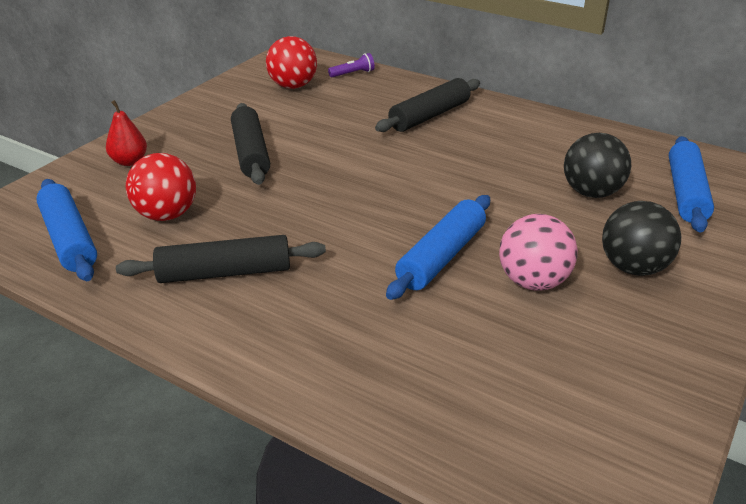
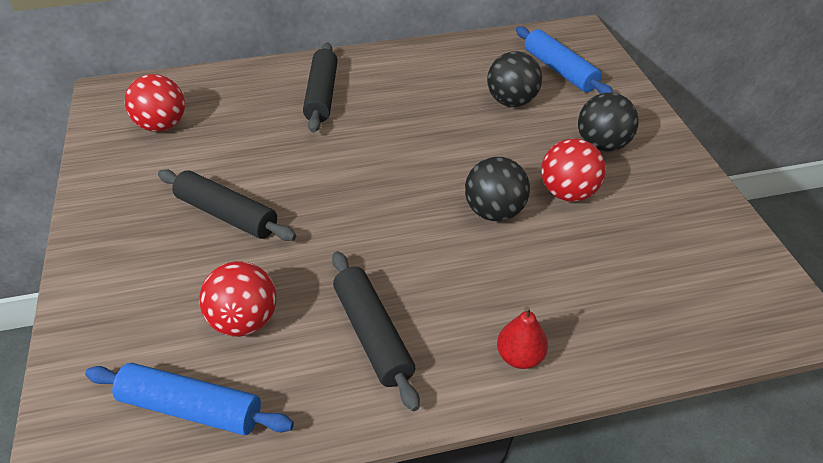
camera: 45 degrees left, 10 degrees up
(129, 161) = (121, 294): red pear -> red pear (519, 356)
(224, 273) = (373, 334): black rolling pin -> black rolling pin turned 60 degrees counterclockwise
(353, 74) = (199, 85): purple flashlight -> none
(441, 256) = (494, 212): blue rolling pin -> black ball
(533, 282) = (568, 193): pink ball -> red ball

